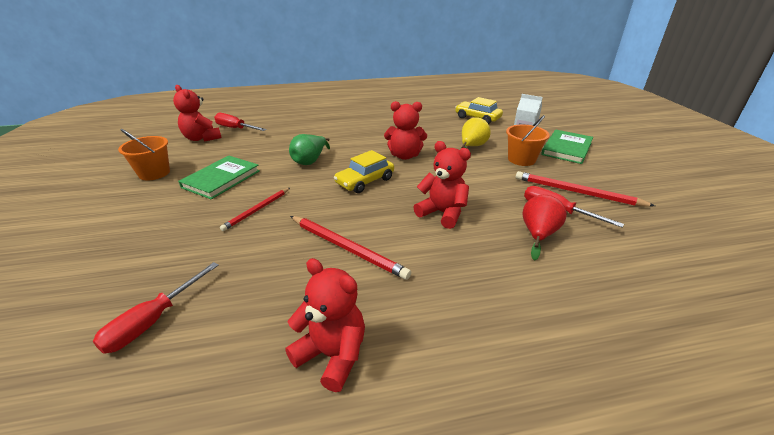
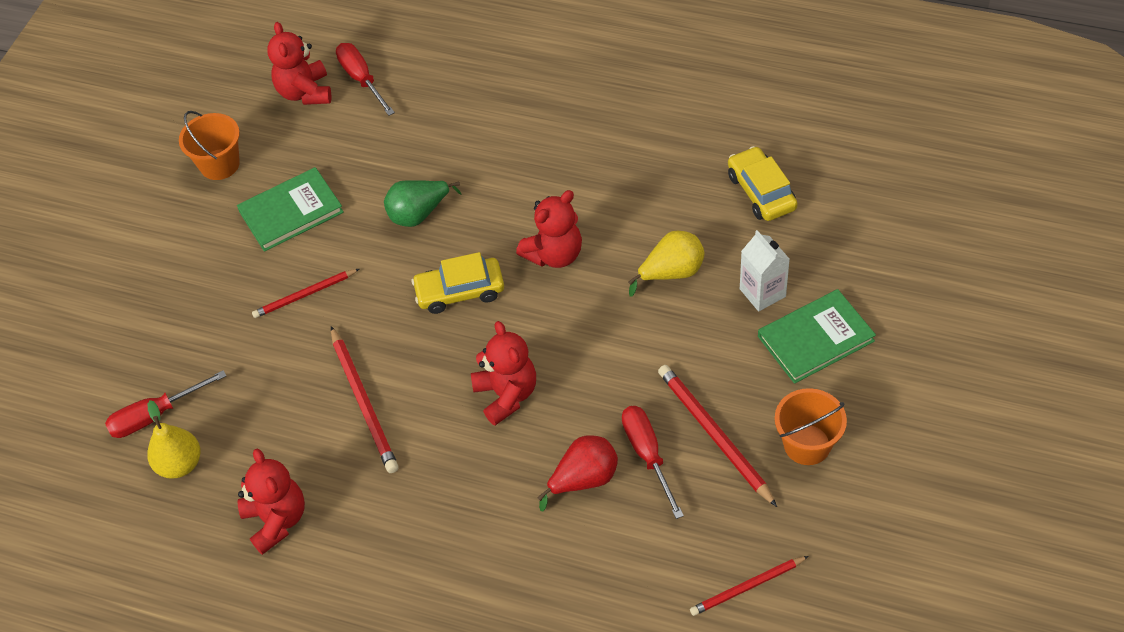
camera: 35 degrees right, 20 degrees up
(198, 350) = (180, 464): none -> yellow pear
(405, 156) = (554, 254): red teddy bear -> red teddy bear turned 75 degrees counterclockwise
(521, 159) = (715, 335): orange bucket -> orange bucket (807, 444)
(701, 248) = (747, 587): none -> red pencil

